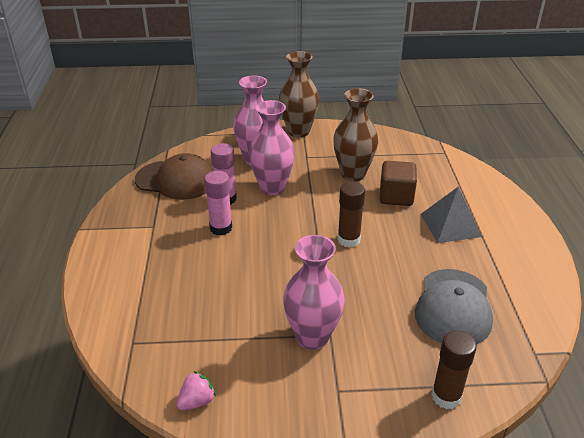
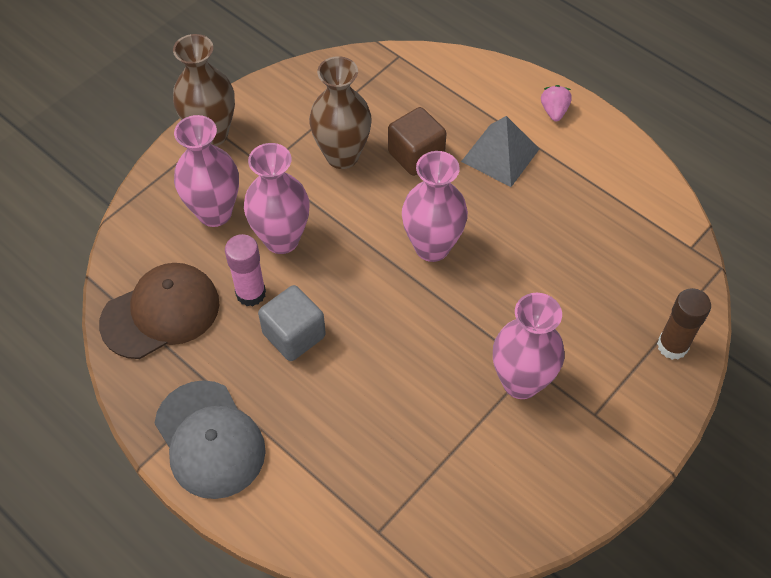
camera: 45 degrees left, 20 degrees up
(197, 401) = (504, 528): pink strawberry -> pink strawberry (554, 111)
(221, 228) = (294, 335): pink glue stick -> grey cube
(348, 240) = (432, 247): brown glue stick -> pink vase
(453, 307) = (594, 251): grey cap -> grey cap (210, 439)

